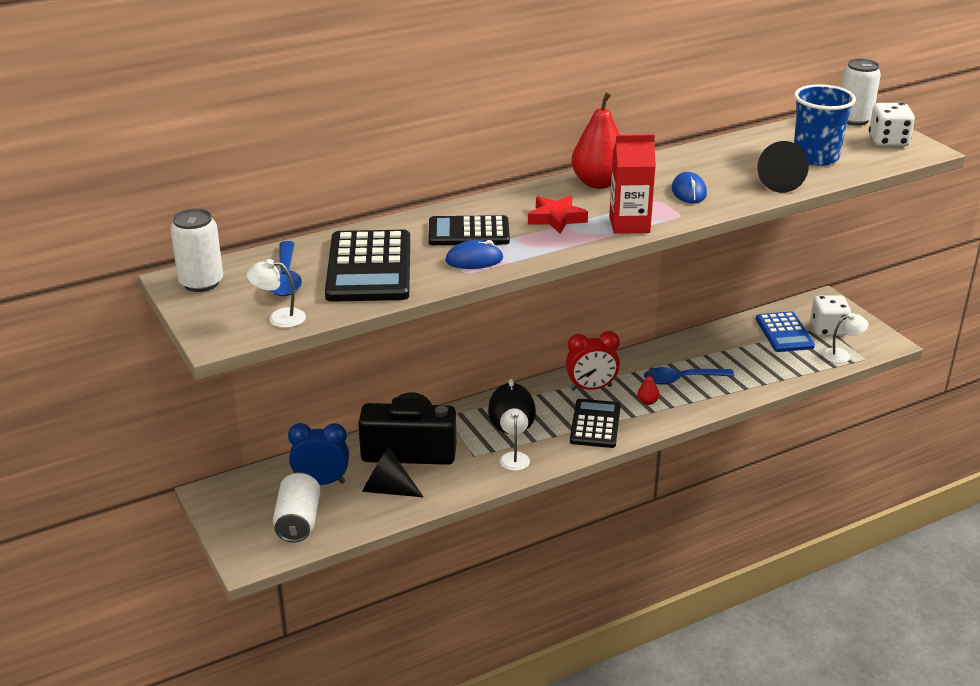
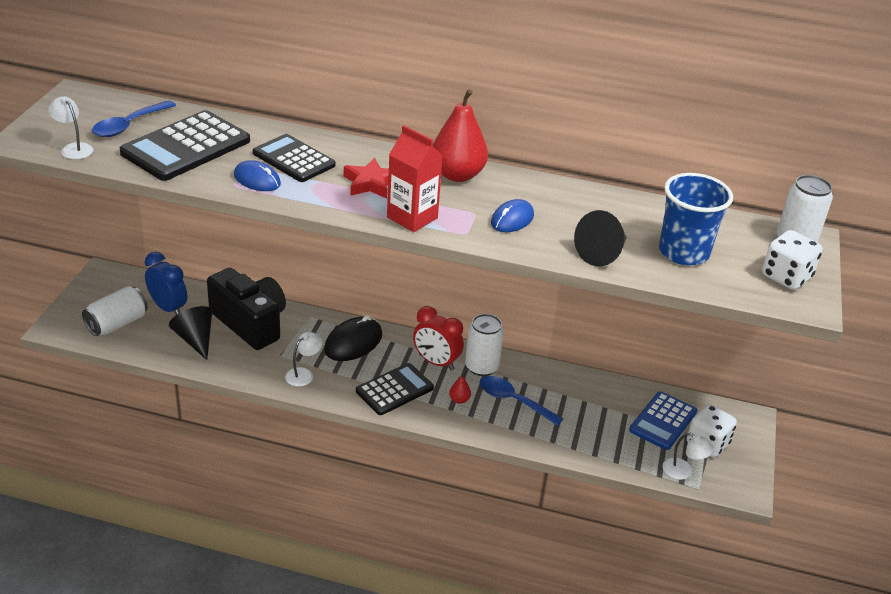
camera: 40 degrees right, 5 degrees up
(201, 283) = (82, 102): white can -> white can (481, 367)

